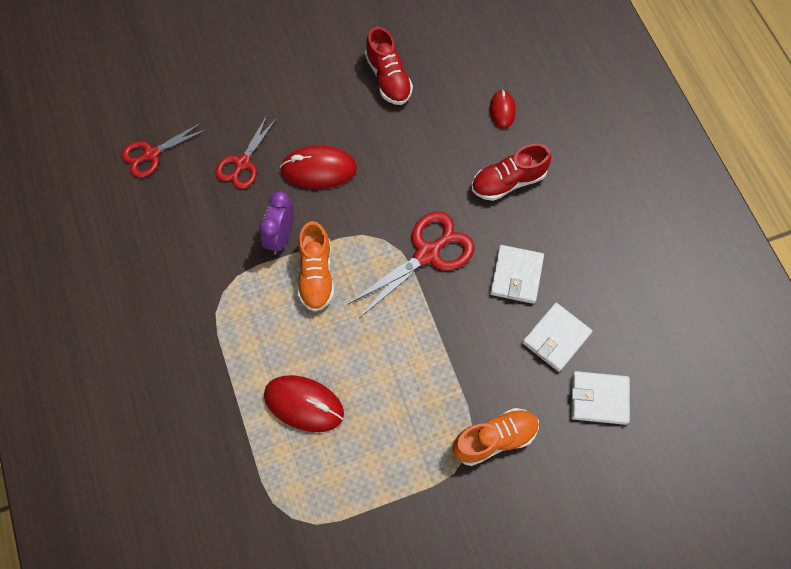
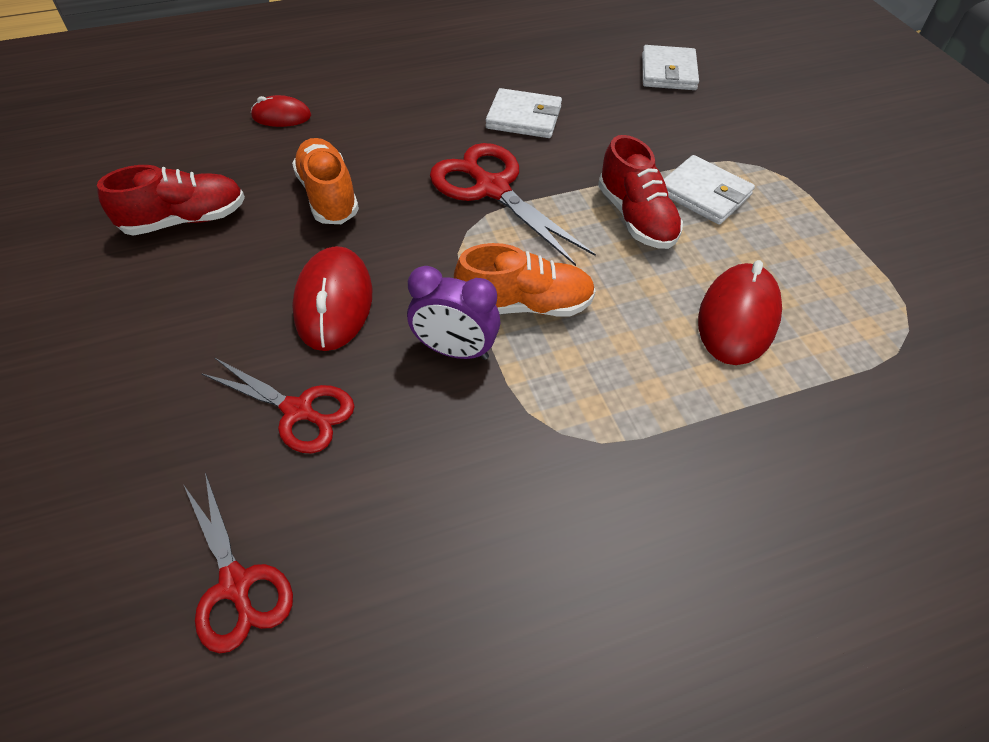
camera: 90 degrees left, 15 degrees down
(494, 439) = (735, 144): orange shoe -> orange shoe (328, 196)
(508, 181) = (391, 117): red shoe -> red shoe (636, 218)
(556, 338) = (602, 94): white wallet -> white wallet (704, 194)

